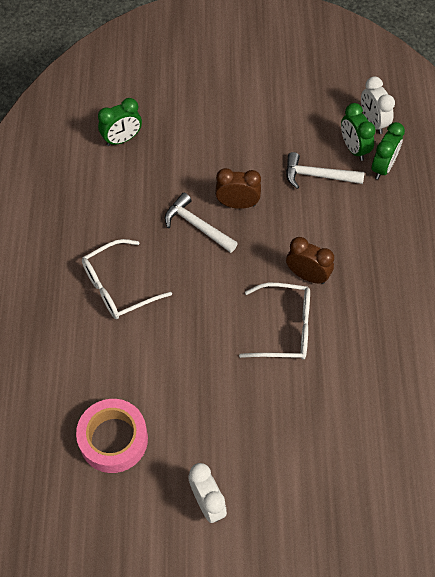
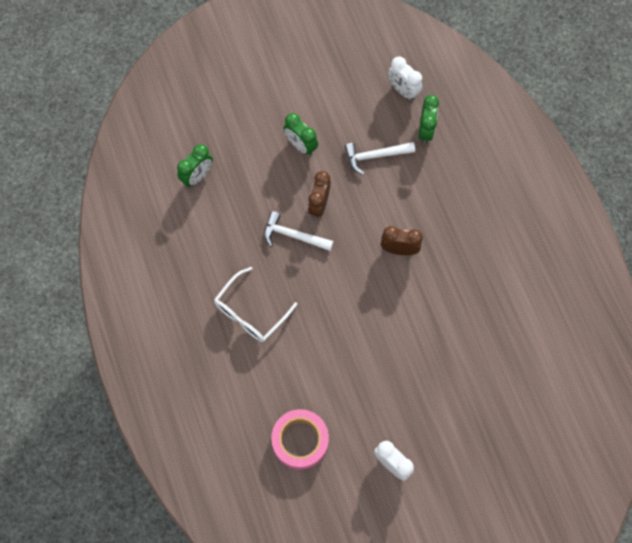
camera: 20 degrees left, 10 degrees up
(237, 204) = (319, 204): brown clock -> brown clock turned 60 degrees counterclockwise
(285, 328) = (398, 301): white glasses -> none
(354, 148) = (396, 121): green clock -> green clock (301, 145)

